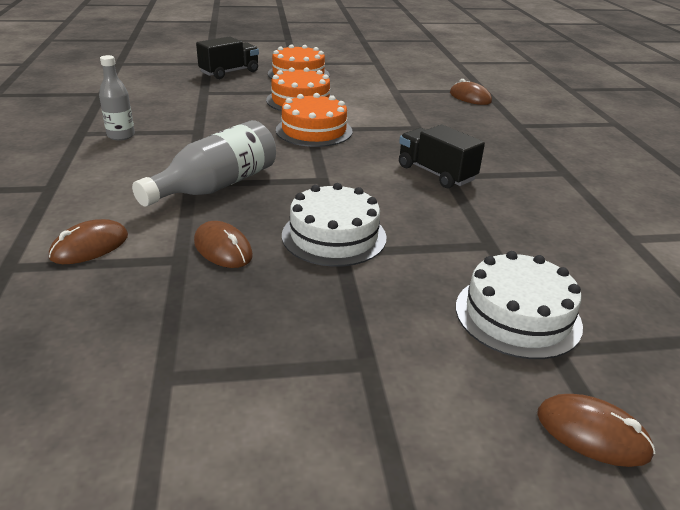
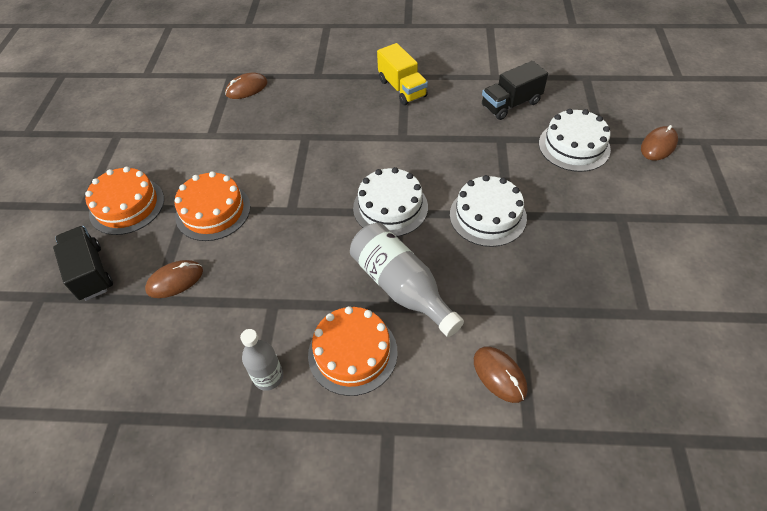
camera: 75 degrees left, 20 degrees up
(223, 249) = (504, 283): brown mouse -> brown mouse (175, 280)
(314, 130) = (295, 208): orange cake -> orange cake (352, 353)
(329, 175) = (390, 207): none -> white cake
(436, 173) = (397, 143): black truck -> black truck (511, 104)
(539, 171) = (402, 88): none -> yellow truck

